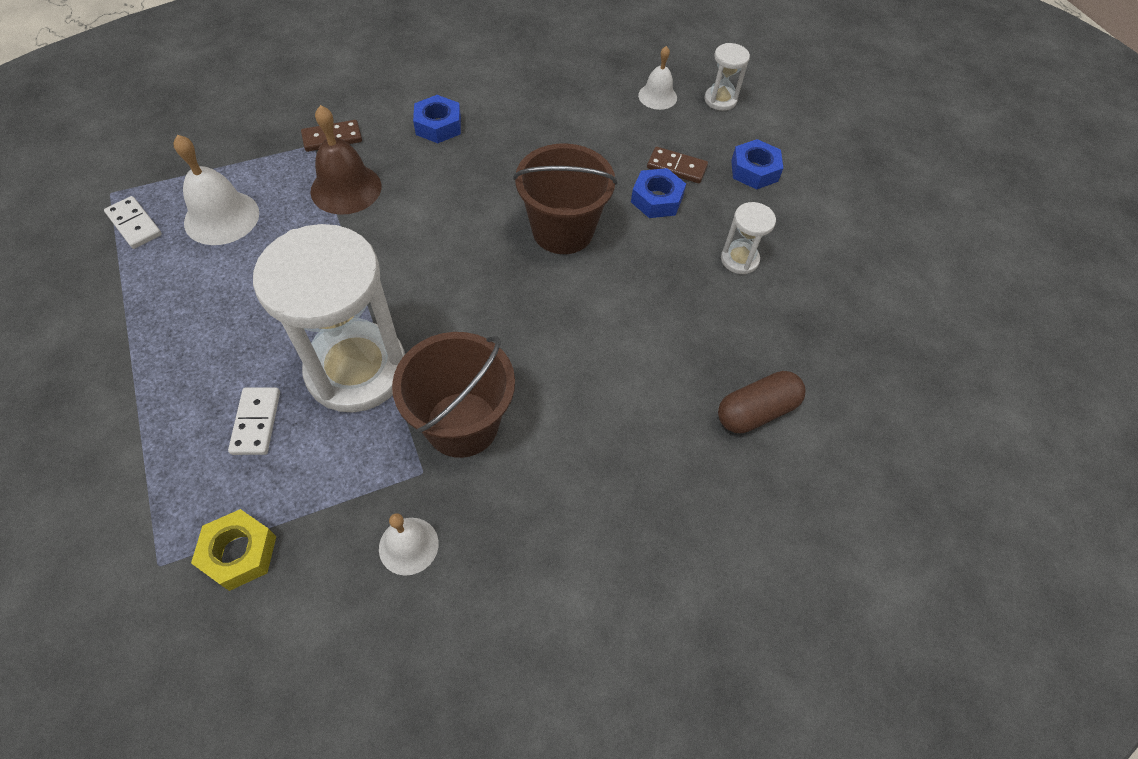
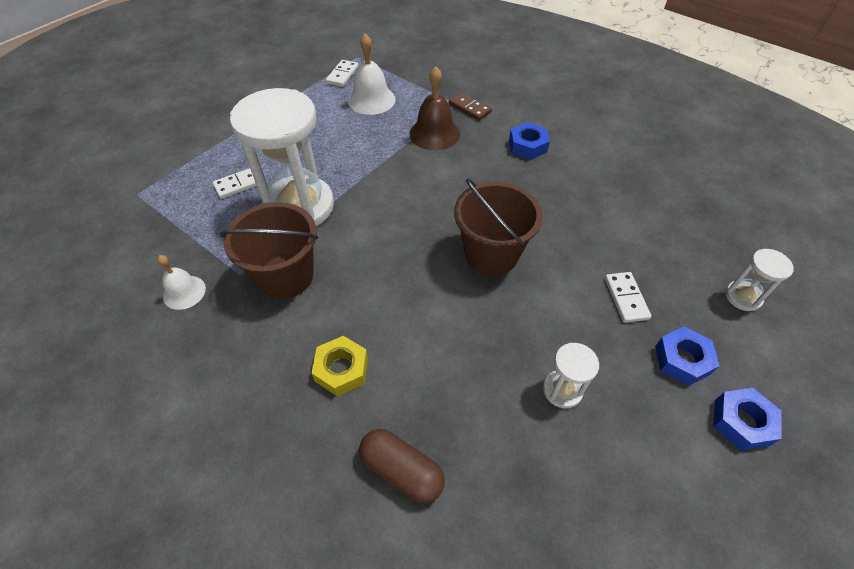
camera: 65 degrees right, 5 degrees down
(239, 553) = (154, 220): yellow nut -> yellow nut (341, 369)
(657, 96) = (694, 250): white bell -> none
(657, 199) = (576, 299): blue nut -> blue nut (741, 422)
(676, 167) = (625, 298): brown domino -> white domino

